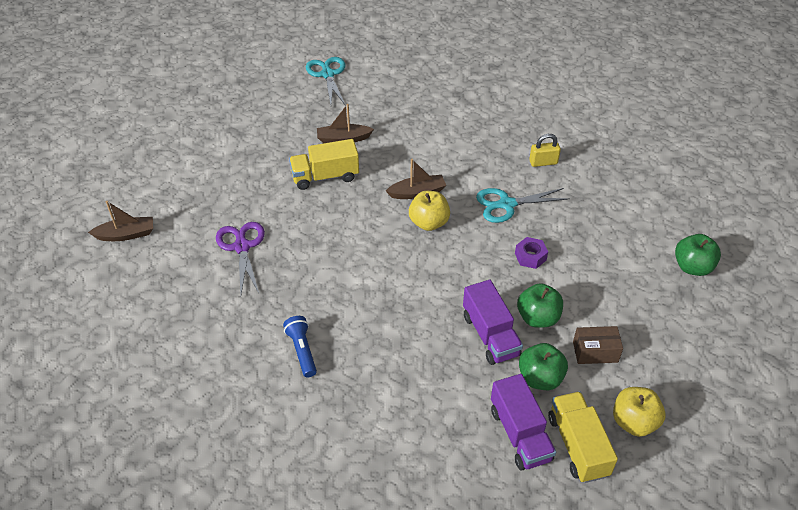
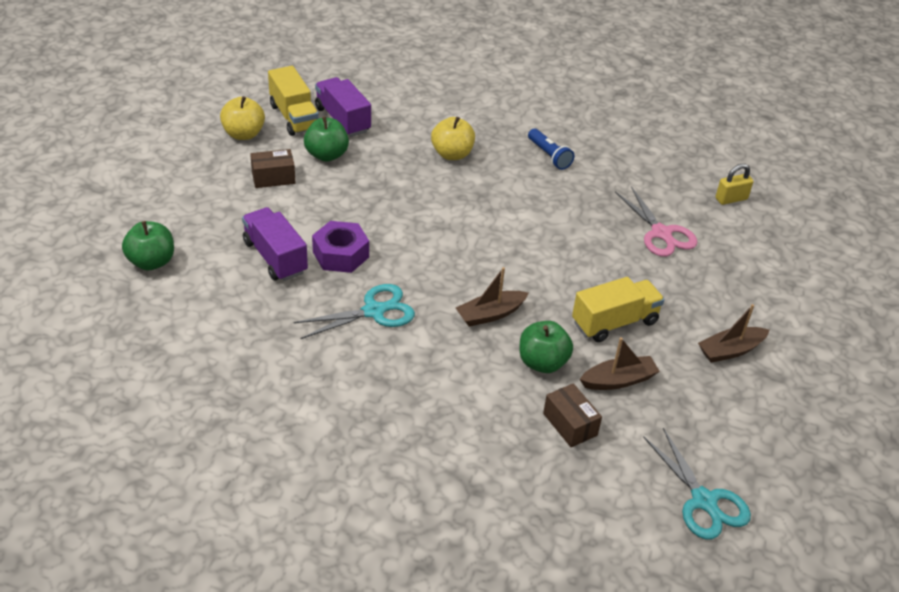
camera: 165 degrees right, 5 degrees down
(126, 234) = (791, 233): brown boat -> brown boat (730, 350)
(242, 247) = (661, 233): purple scissors -> pink scissors
(388, 118) = (570, 424): none -> brown box
(429, 223) = (465, 279): yellow apple -> yellow apple (452, 154)
(490, 335) = (376, 181): purple truck -> purple truck (275, 257)
(530, 256) = (340, 254): purple nut -> purple nut, size x1.52
(538, 318) = (330, 199): green apple -> green apple (542, 362)
(543, 162) = (328, 377): yellow padlock -> yellow padlock (731, 199)

